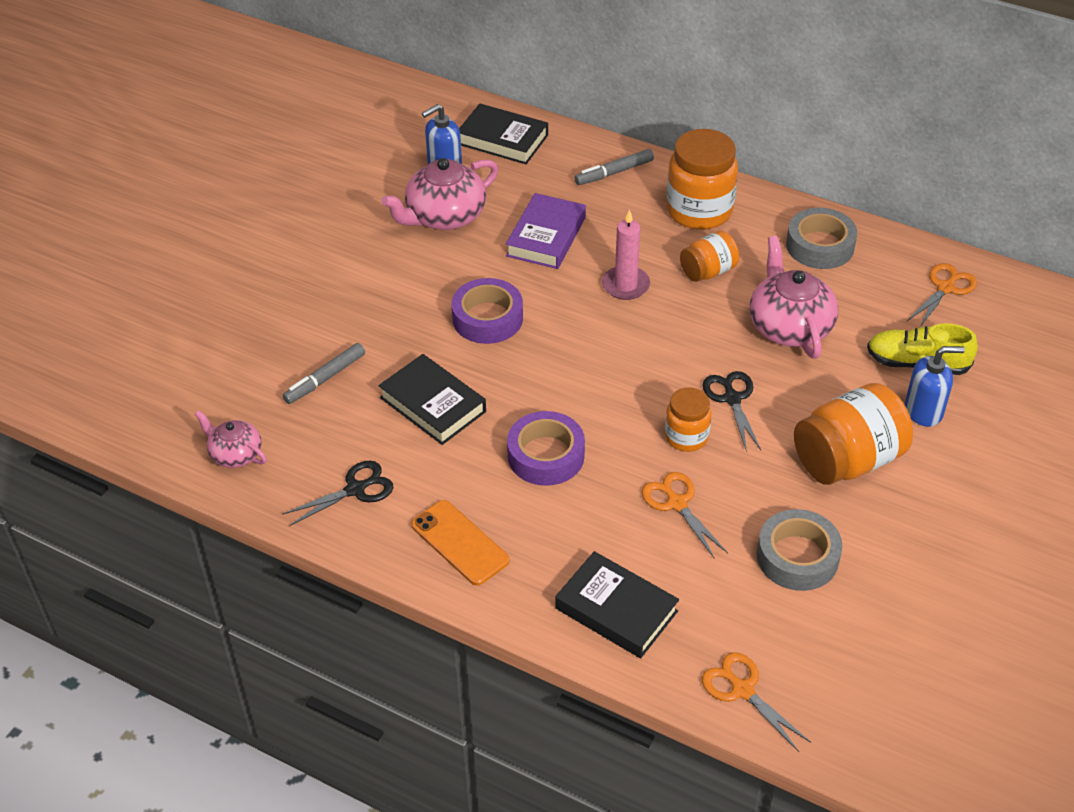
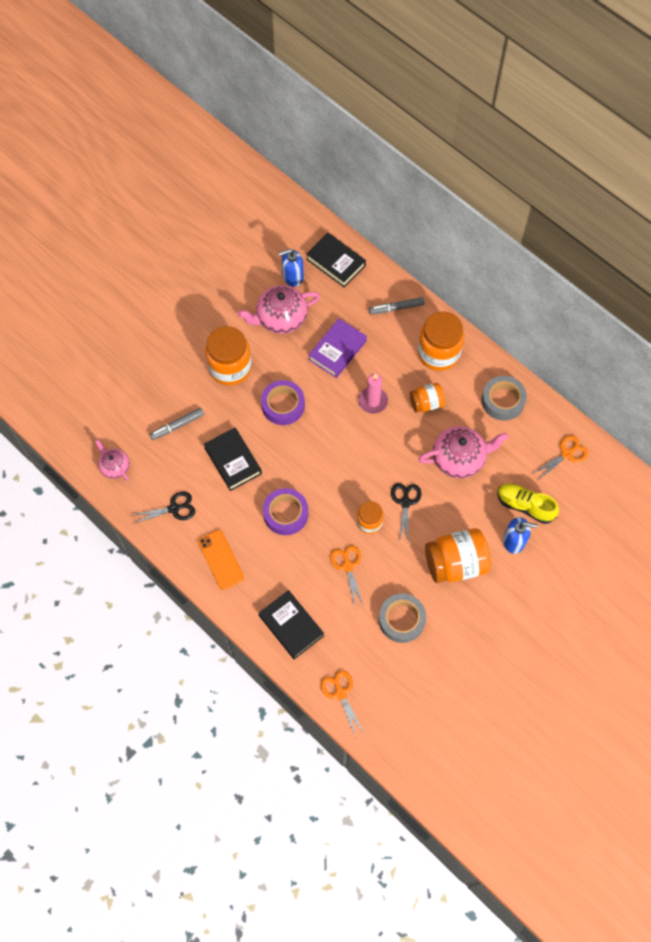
camera: 15 degrees right, 20 degrees up
(386, 289) = (230, 367): none -> orange jar
(789, 326) = (459, 458): pink teapot -> pink teapot turned 75 degrees clockwise

